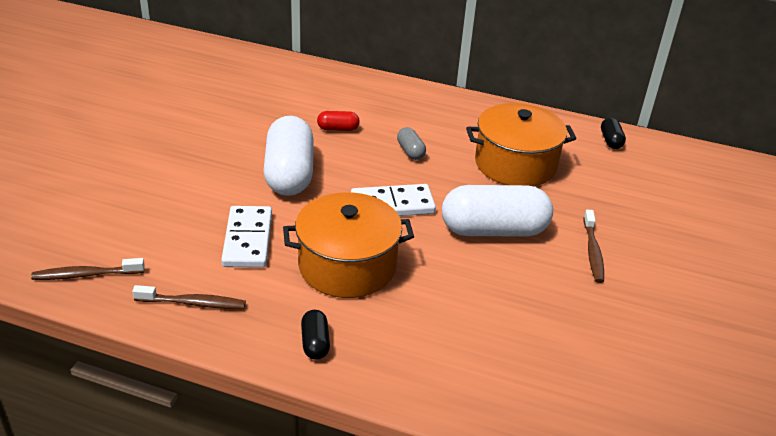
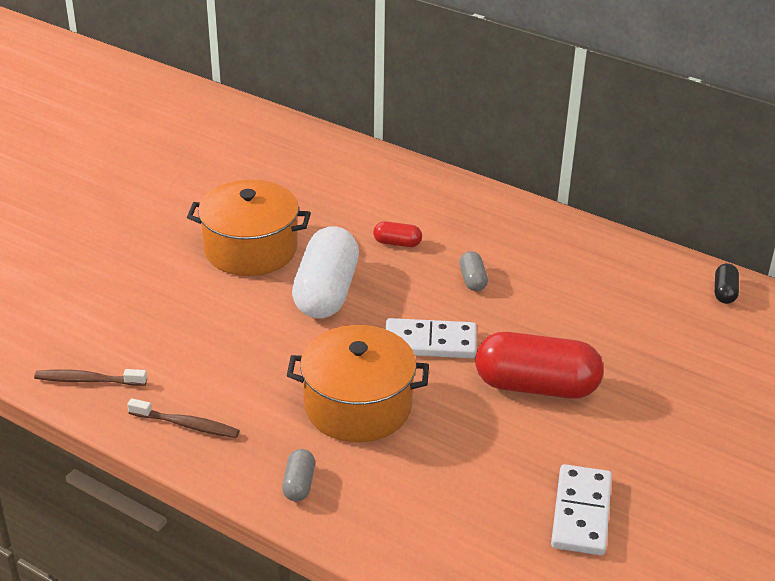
camera: 15 degrees right, 0 degrees up
(247, 240) = (260, 363): white domino -> white domino (581, 513)
(315, 343) = (299, 484): black capsule -> grey capsule
(493, 230) = (536, 386): white capsule -> red capsule
(515, 164) = (592, 309): orange pot -> orange pot (251, 249)
(592, 252) = (643, 426): brown toothbrush -> none

